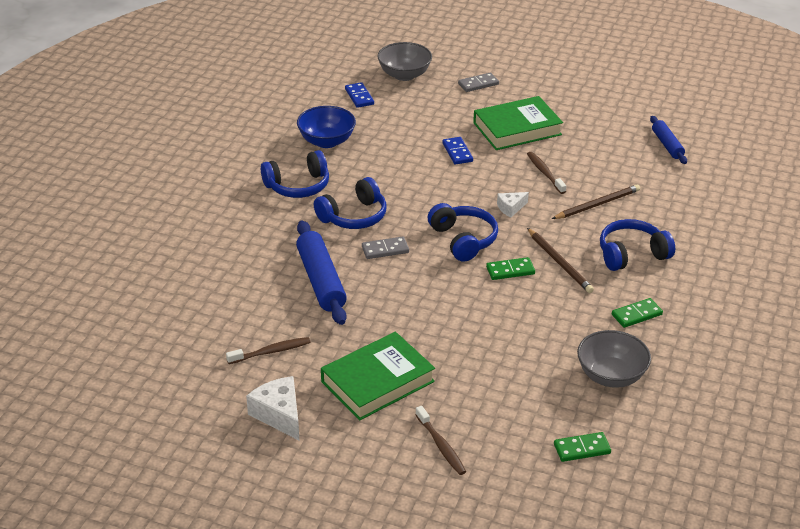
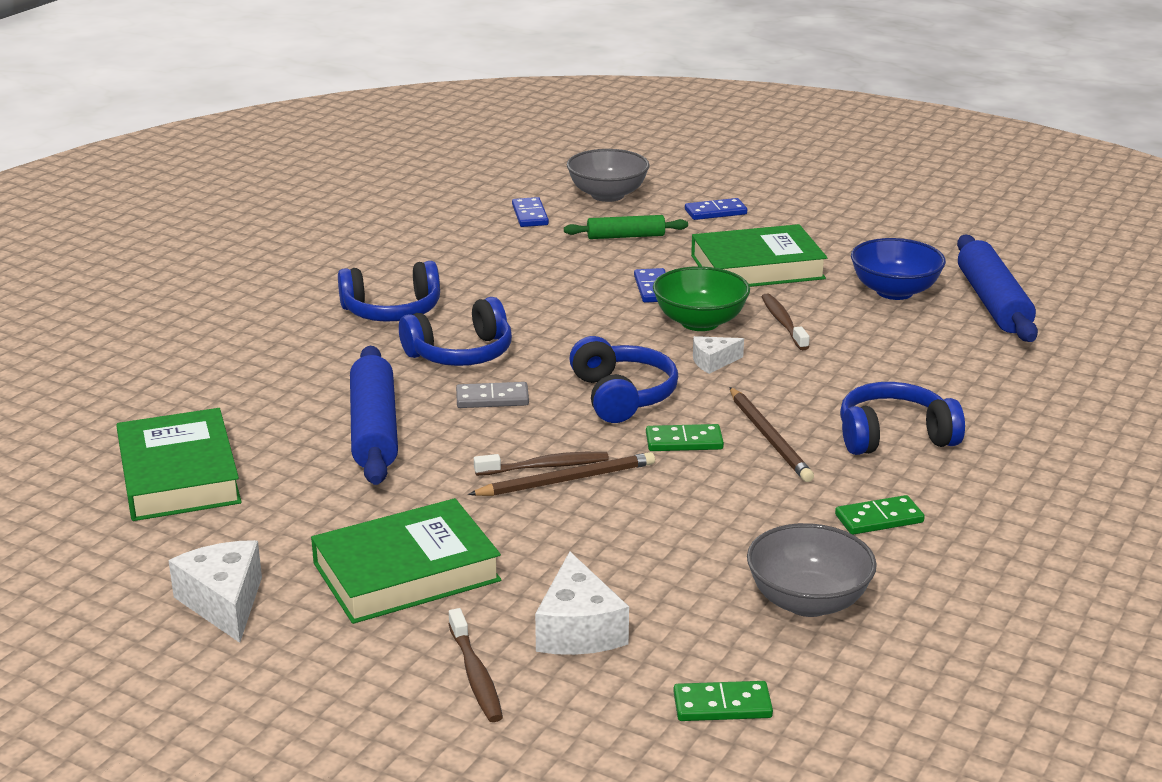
camera: 10 degrees right, 10 degrees down
(214, 327) = (179, 475): none -> green book
(271, 352) = (252, 515): brown toothbrush -> brown toothbrush (545, 467)
(326, 141) = (459, 262): blue bowl -> blue bowl (894, 291)
(427, 110) = (626, 236): none -> green rolling pin
(478, 84) = (715, 212): grey domino -> blue domino
(488, 409) = (578, 629): none -> white cheese
(494, 177) = (700, 322): none -> green bowl
(597, 204) = (855, 368): brown pencil -> brown pencil (566, 480)
(667, 145) = (993, 302): blue rolling pin -> blue rolling pin, size x1.69

